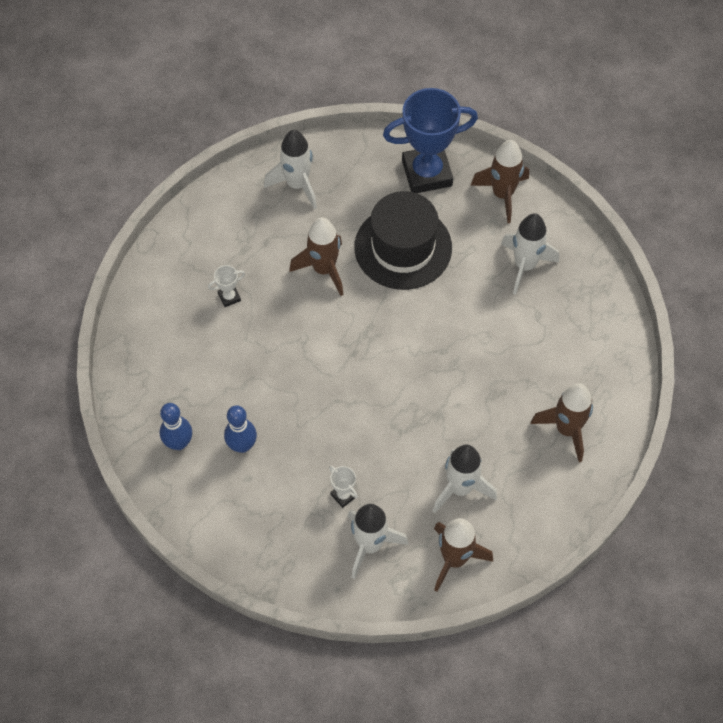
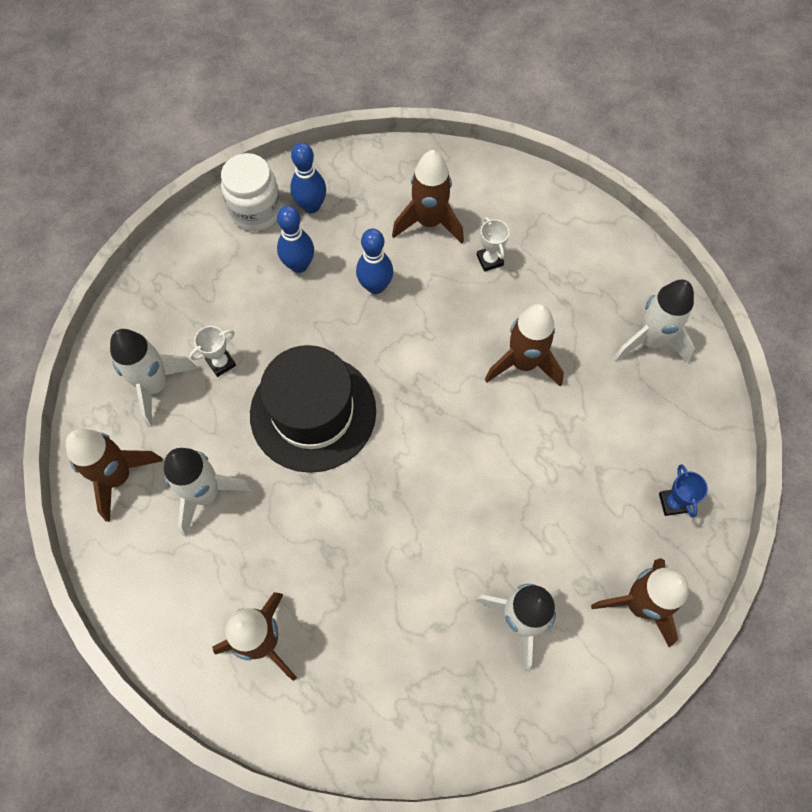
camera: 95 degrees right, 5 degrees up
(186, 489) = (256, 211): none -> white jar
(193, 345) = (429, 222): none -> brown rocket
(260, 382) = (375, 286): none -> blue bowling pin
(403, 247) = (553, 460): black hat -> black hat (313, 412)
(427, 173) = (672, 503): blue trophy -> blue trophy, size x0.41

